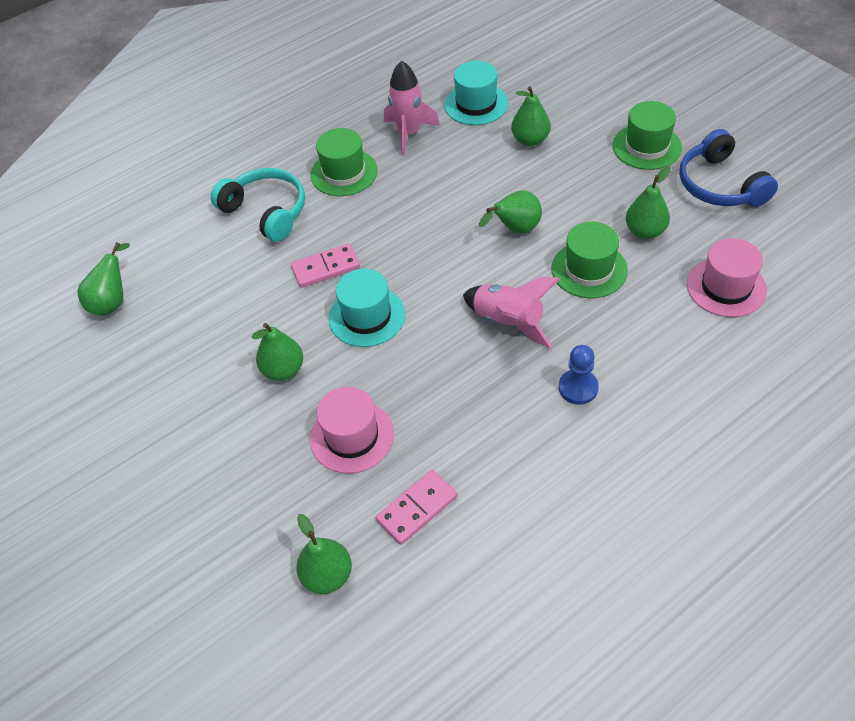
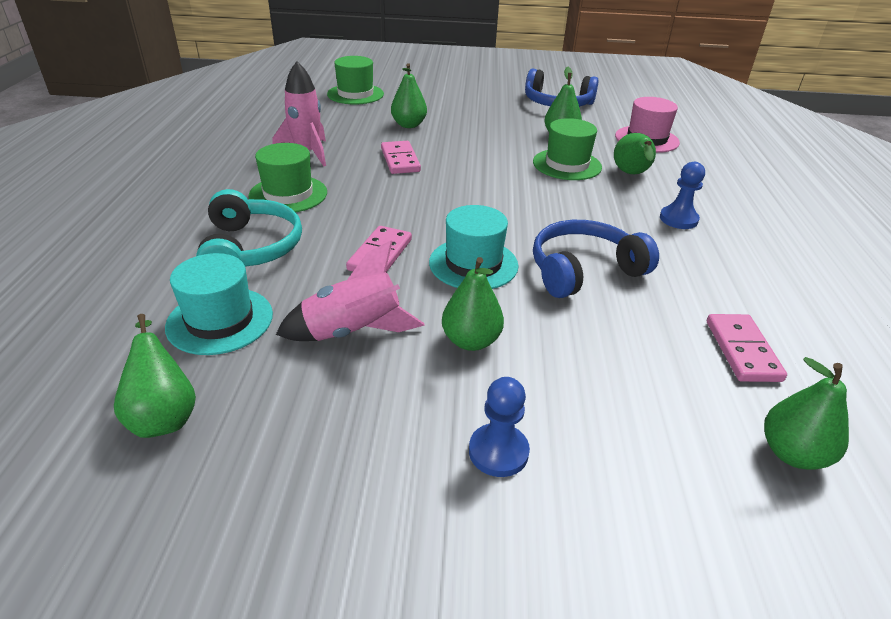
camera: 55 degrees left, 15 degrees down
(204, 441) = (498, 452): none -> blue pawn
(266, 211) = (250, 248): turquoise headphones -> turquoise headphones turned 90 degrees clockwise
(352, 436) = (612, 343): pink hat -> none
(425, 375) = (583, 270): none -> blue headphones
(463, 181) = (400, 160): none -> pink domino
(476, 104) = (335, 122): turquoise hat -> turquoise hat (220, 320)
(508, 322) = (574, 211): pink rocket -> pink rocket (353, 331)
(515, 229) = (484, 167): green pear -> green pear (631, 174)
(647, 146) = (487, 103): green hat -> green hat (355, 94)

